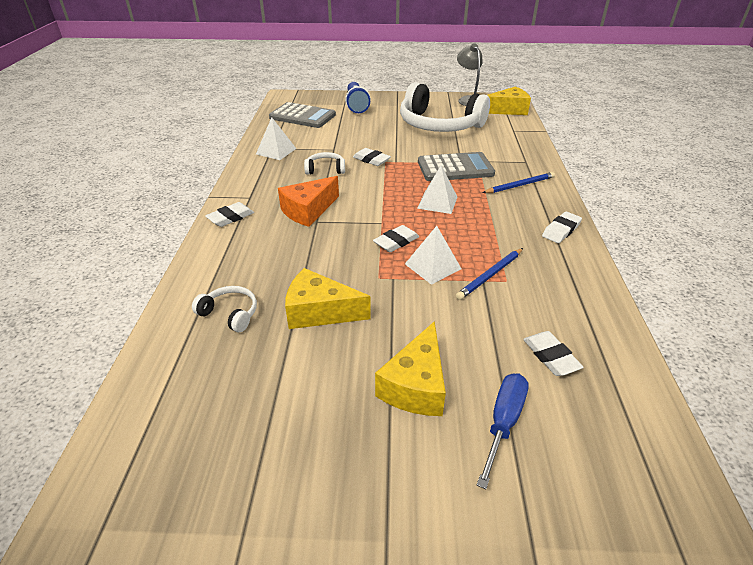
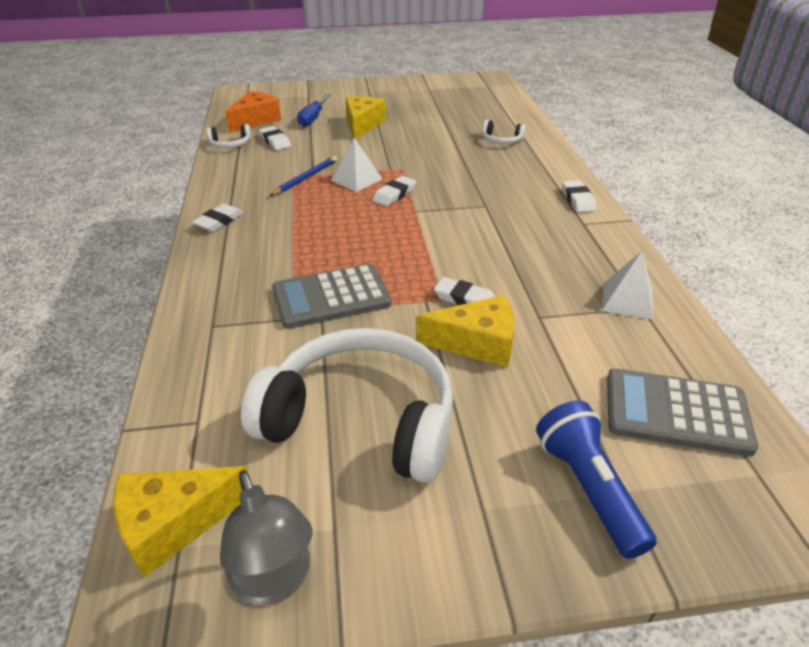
camera: 170 degrees right, 0 degrees up
(230, 217) = (578, 200): white eraser -> white eraser turned 45 degrees counterclockwise
(308, 211) = (502, 214): orange cheese -> orange cheese (255, 120)
(319, 312) = (438, 146): yellow cheese -> yellow cheese (477, 343)
(325, 169) = (523, 273): white headphones -> white headphones (230, 144)
(437, 202) = (355, 239): white pyramid -> none
(519, 185) = (241, 276): blue pencil -> none

